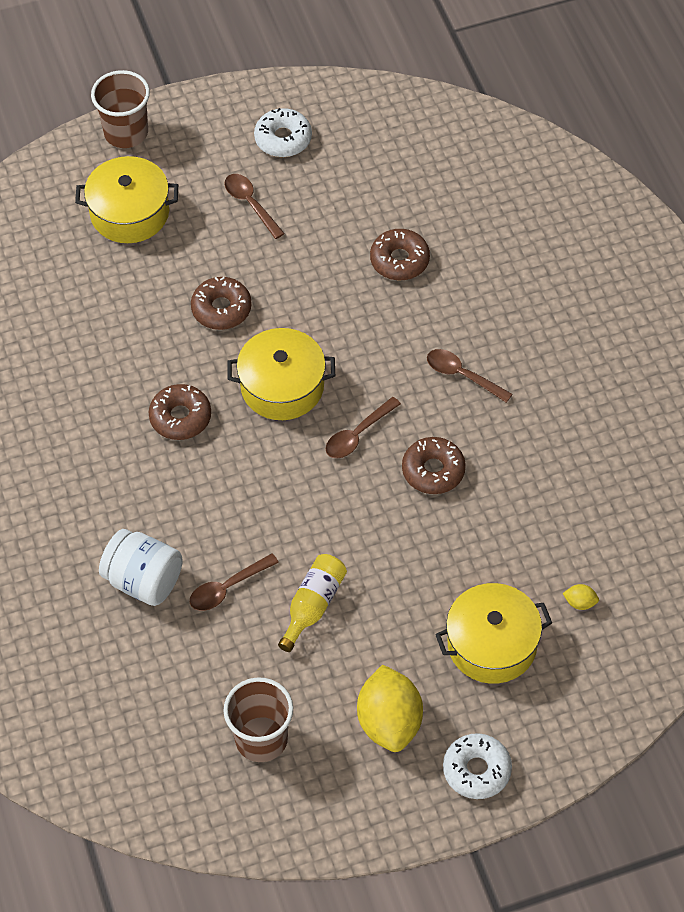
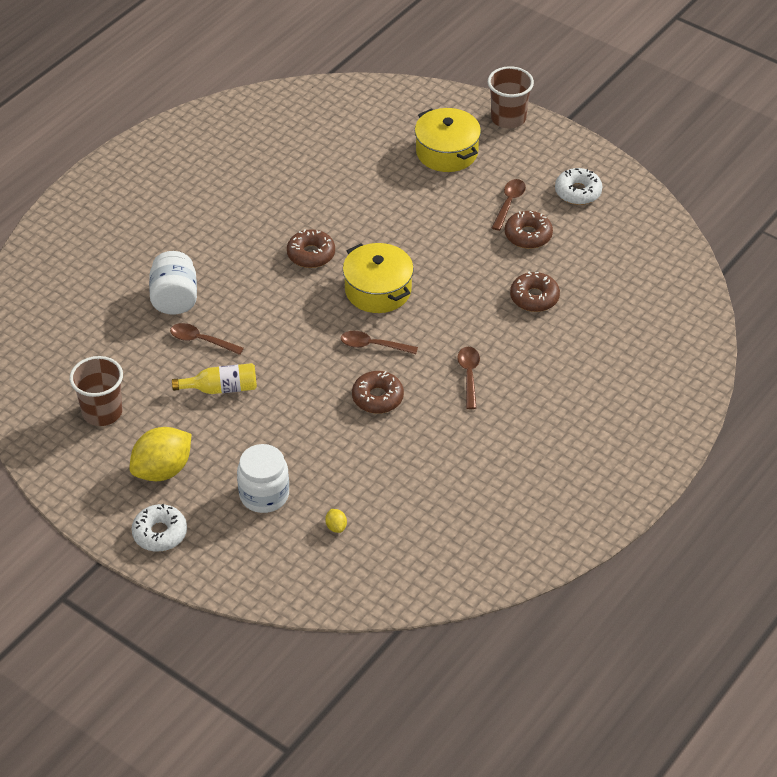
camera: 55 degrees right, 10 degrees down
(221, 309) = (412, 231): brown donut -> brown donut (528, 235)
(492, 644) = (264, 495): yellow pot -> white jar

